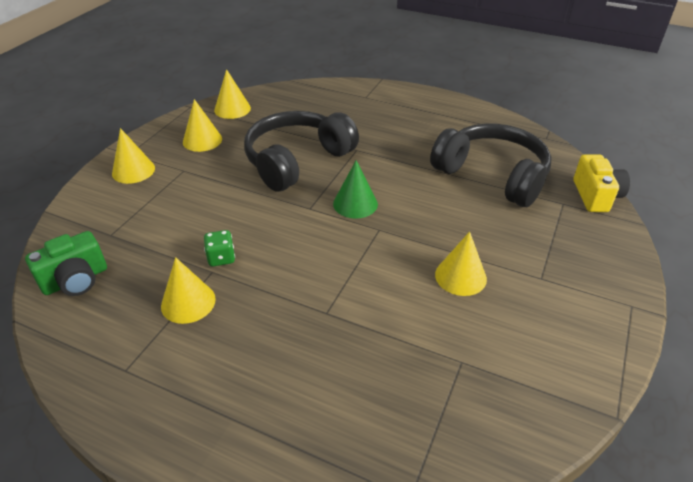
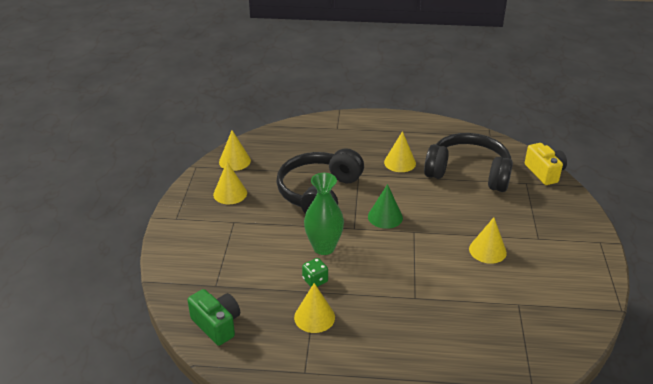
camera: 20 degrees left, 5 degrees down
(75, 280) = (217, 325): green camera -> green camera turned 75 degrees counterclockwise
(133, 171) = (192, 231): yellow cone -> yellow cone (400, 162)
(259, 222) = (324, 247): none -> green vase

